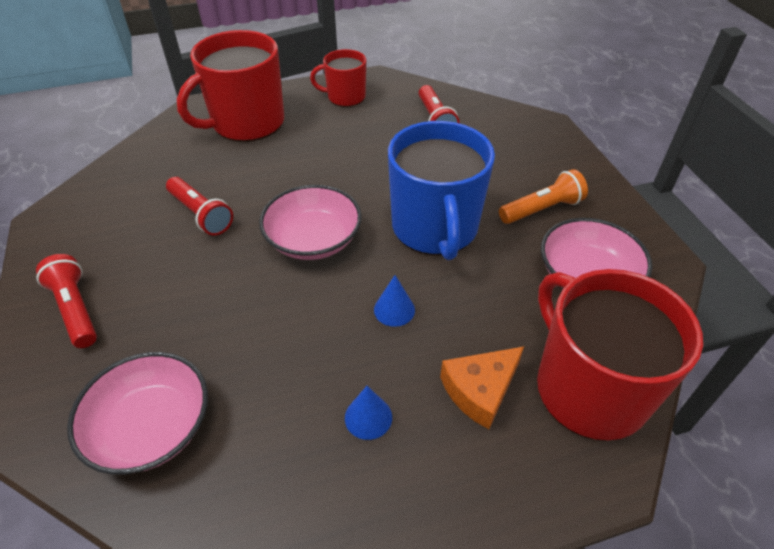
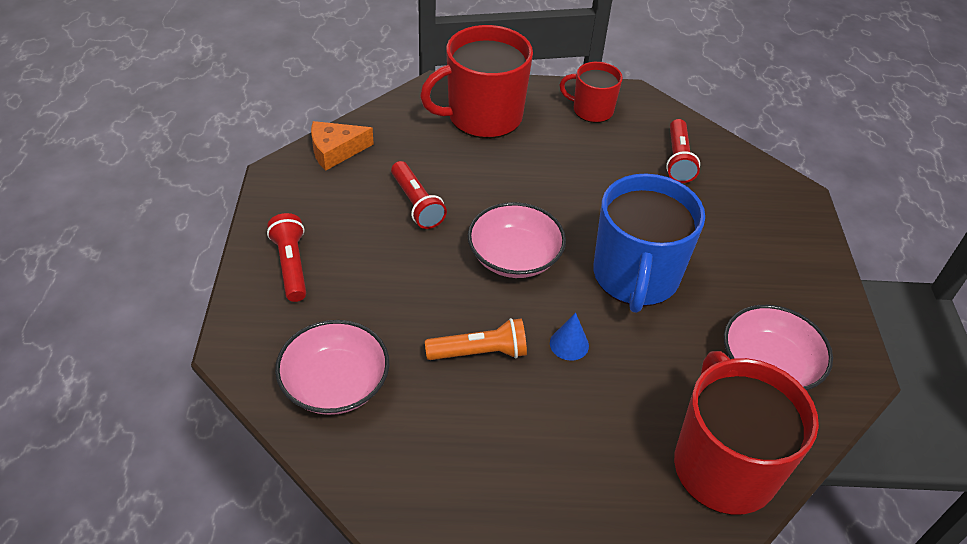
camera: 15 degrees right, 0 degrees up
(368, 417) = (515, 430): blue cone -> none
(480, 390) = (622, 437): orange cheese -> orange cheese (335, 151)
(542, 209) = (752, 286): orange flashlight -> orange flashlight (480, 352)

